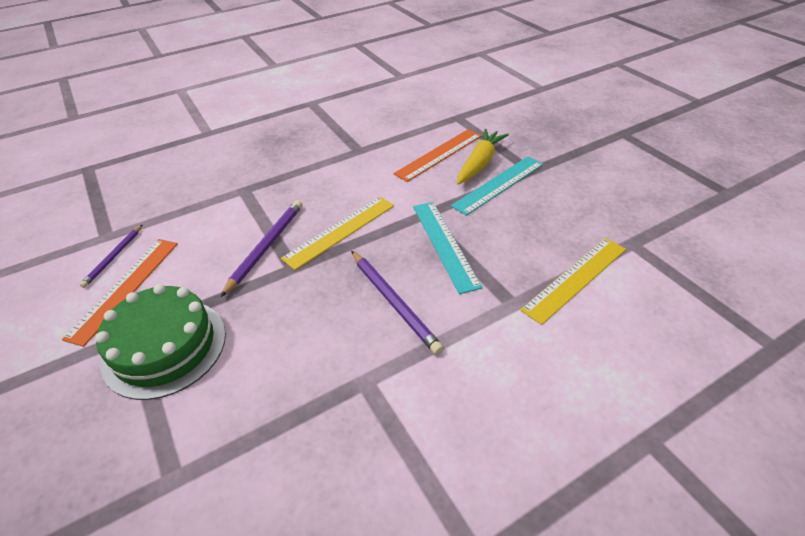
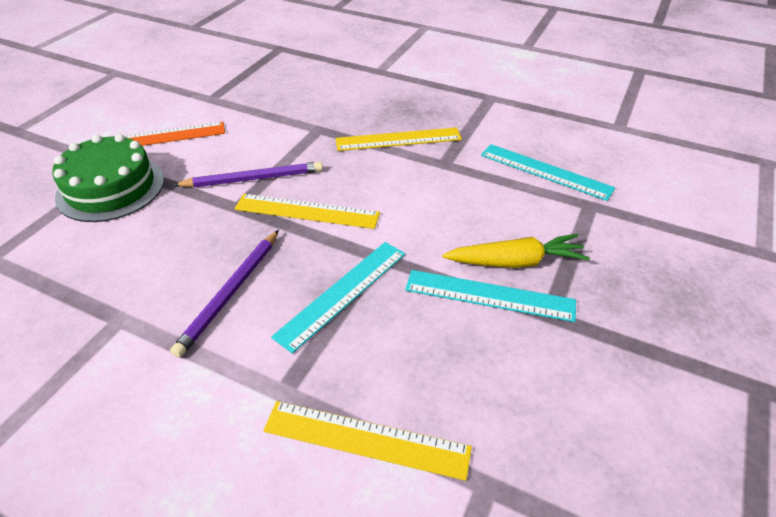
camera: 55 degrees right, 0 degrees up
(114, 257) = (190, 114): purple pencil -> none
(307, 158) = (398, 139): none -> yellow ruler
(412, 117) = (545, 171): none -> turquoise ruler
(439, 154) = (497, 222): orange ruler -> none

